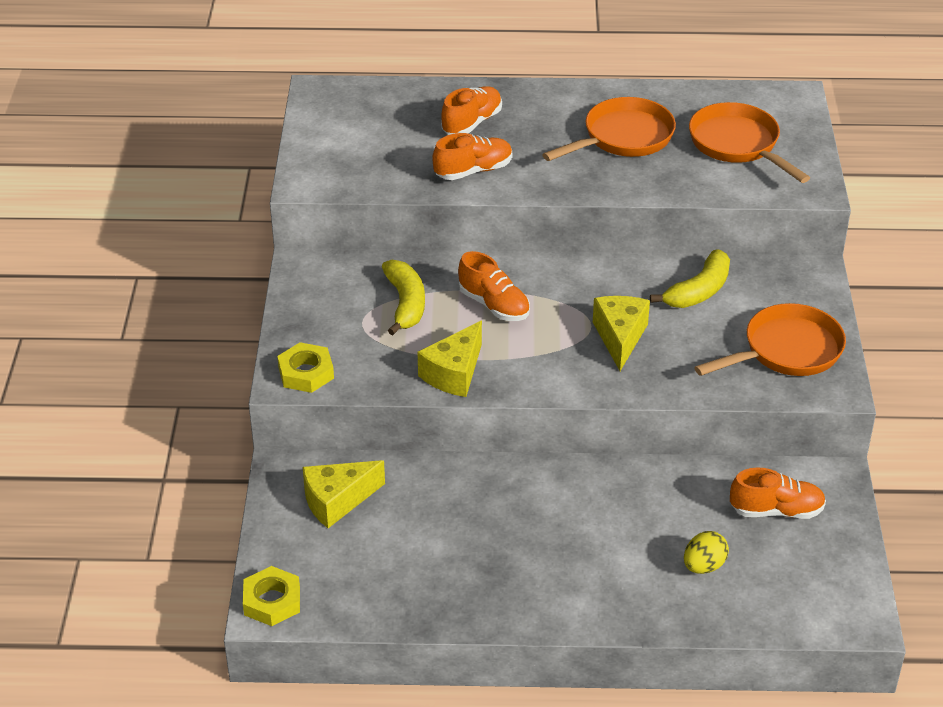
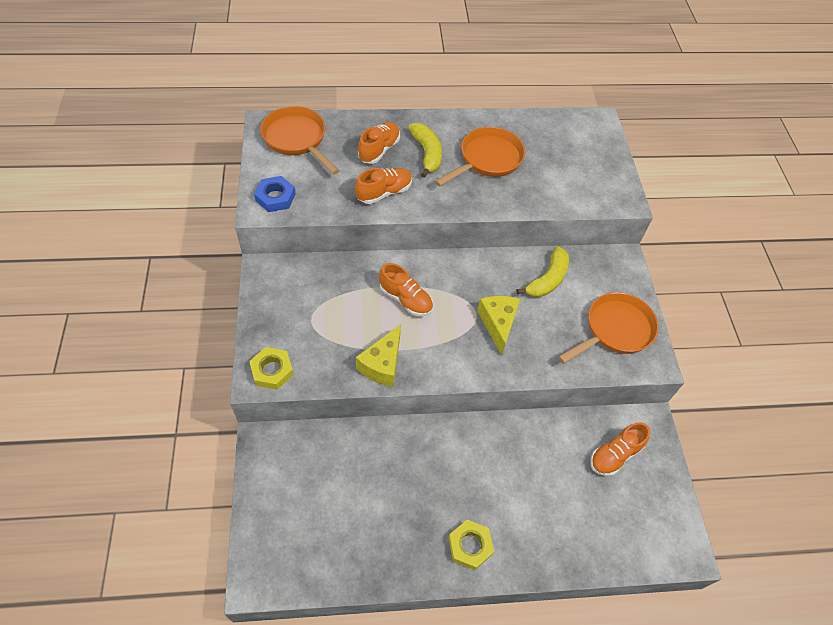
camera: 10 degrees left, 15 degrees up
(272, 601) = (259, 571): yellow nut -> yellow nut (470, 546)
(325, 172) = (275, 197): none -> blue nut
(337, 501) = (302, 469): yellow cheese -> none
(405, 304) = (342, 301): yellow banana -> yellow banana (427, 153)
(704, 566) = (571, 511): yellow egg -> none
(738, 145) = (567, 163): orange pan -> orange pan (297, 139)
(776, 510) = (615, 455): orange shoe -> orange shoe turned 150 degrees clockwise

